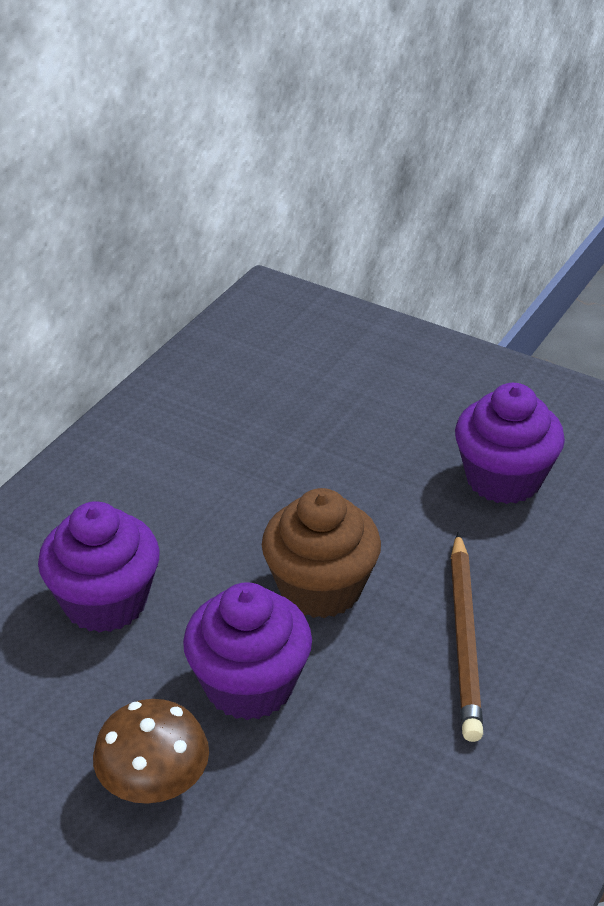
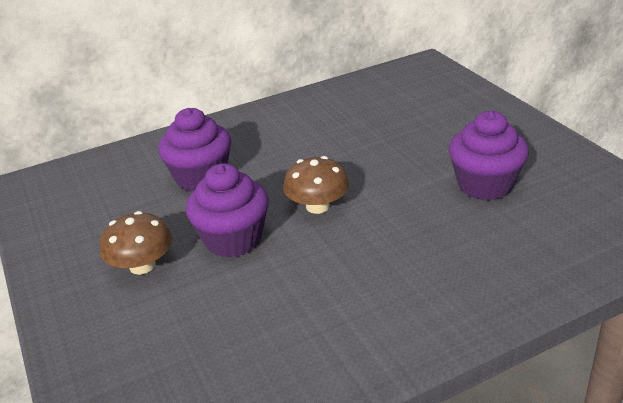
camera: 35 degrees right, 5 degrees down
(320, 588) = (317, 206): brown cupcake -> brown mushroom
(464, 638) = (378, 259): brown pencil -> none

